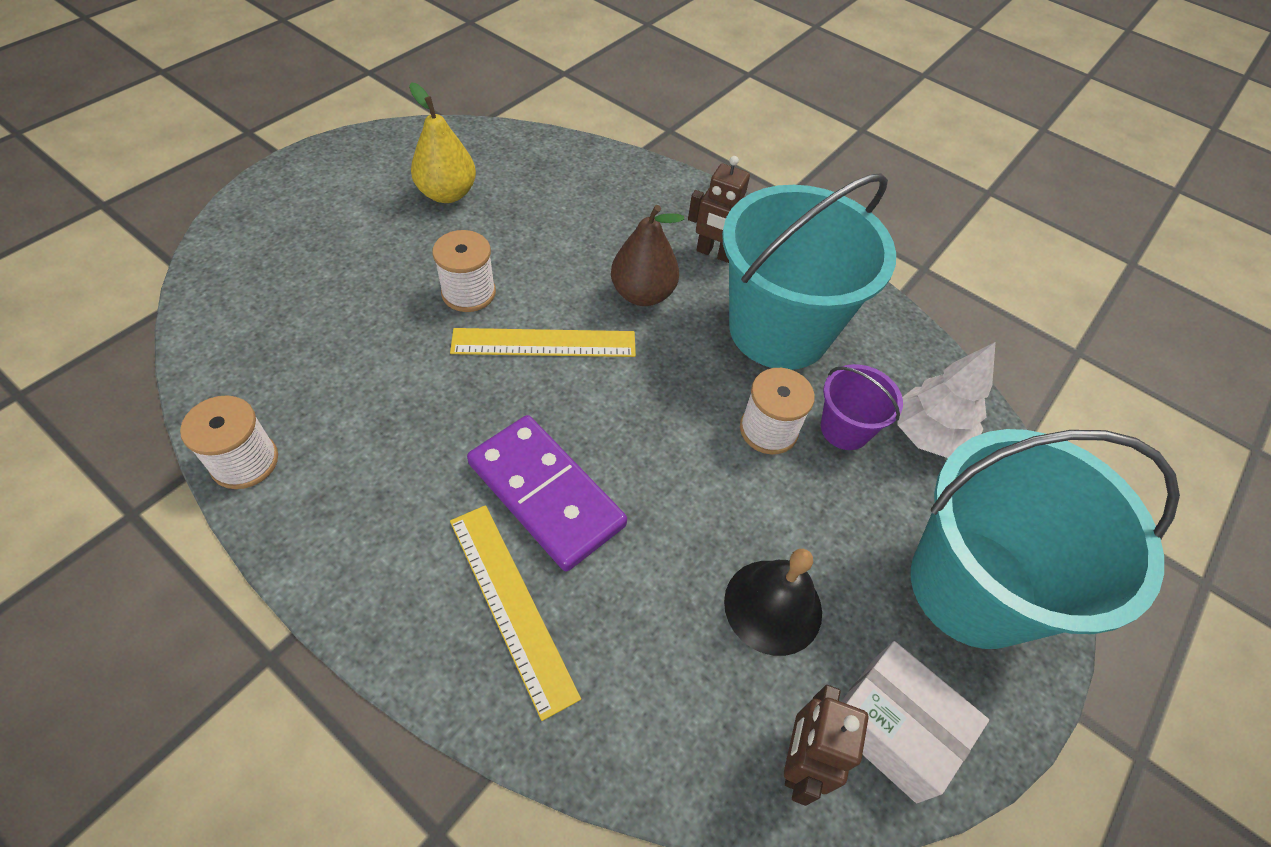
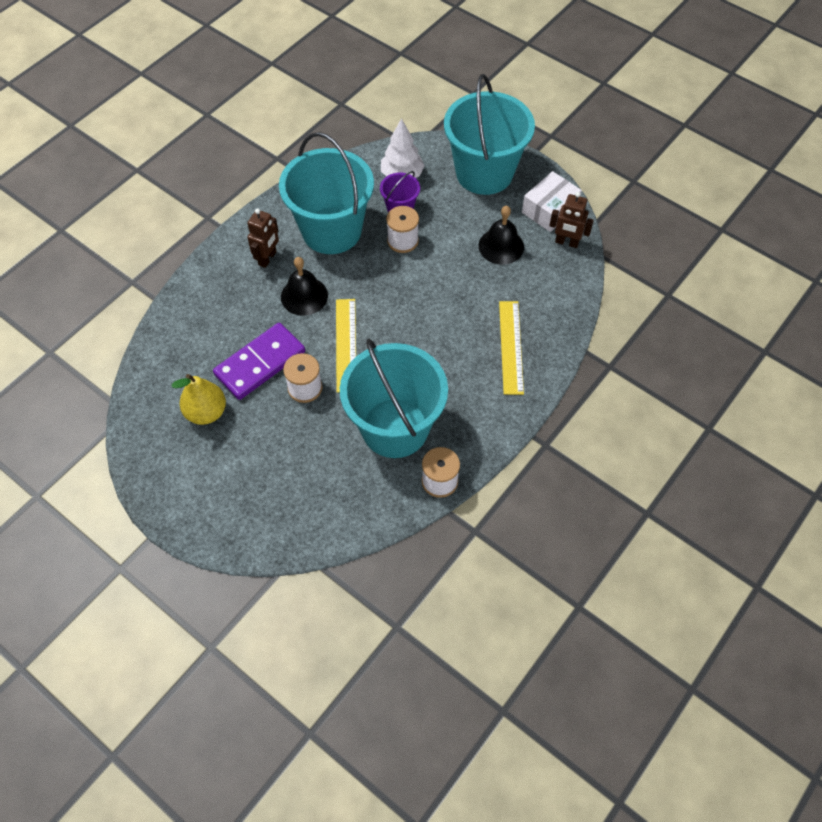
camera: 85 degrees left, 5 degrees up
(368, 402) = (395, 428): none -> turquoise bucket
(511, 605) = (511, 347): yellow ruler -> yellow ruler turned 60 degrees counterclockwise
(546, 494) = (449, 337): purple domino -> purple domino (260, 363)
(642, 294) = (304, 296): brown pear -> black bell

